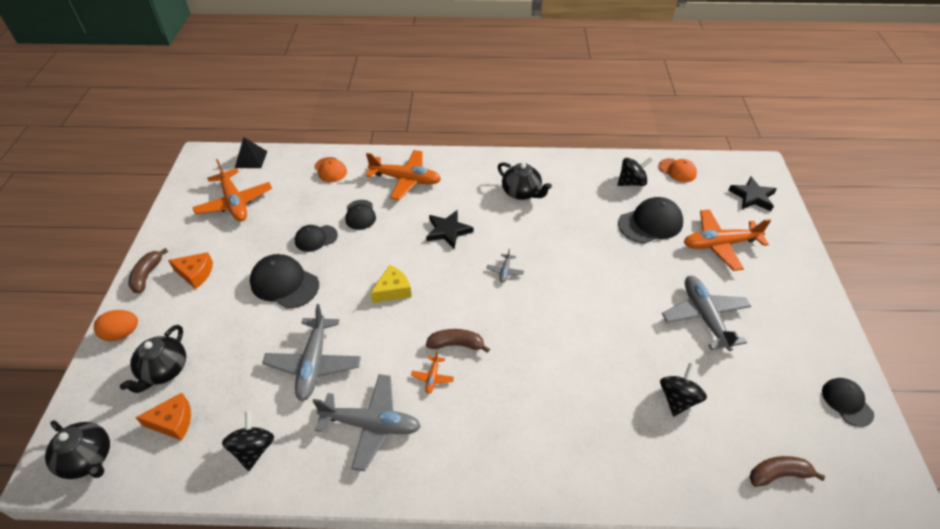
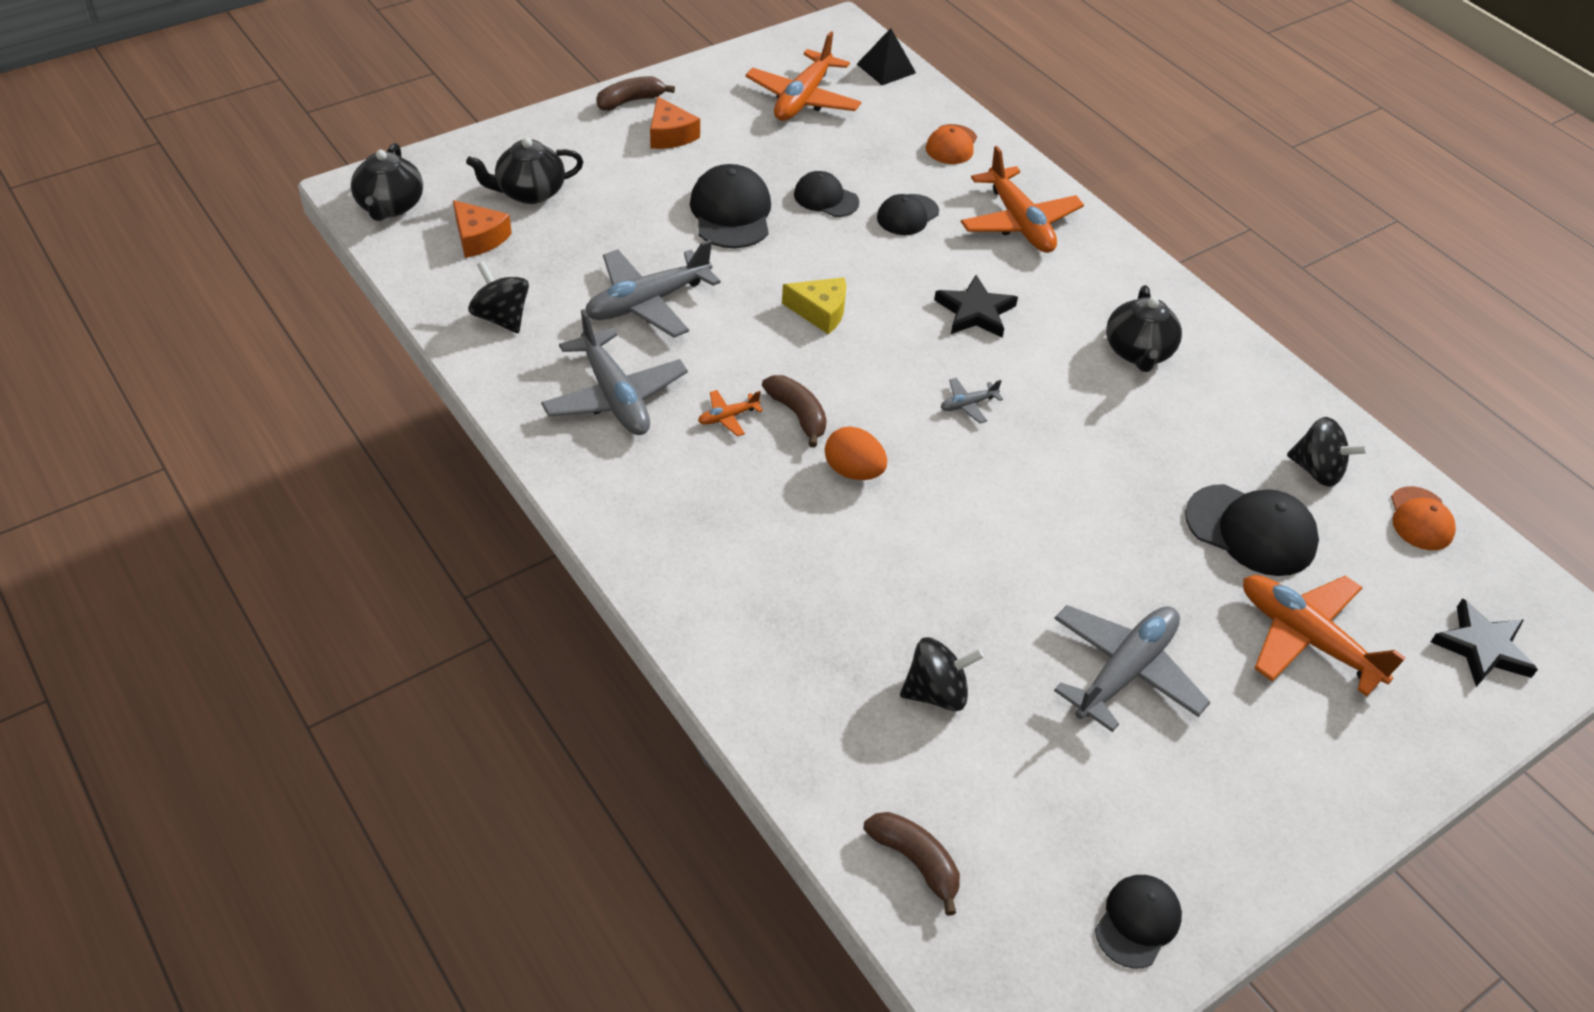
camera: 50 degrees right, 0 degrees up
(122, 333) = (542, 133): orange egg -> orange egg (853, 471)
(253, 449) = (501, 318): black spinning top -> black spinning top turned 90 degrees counterclockwise

